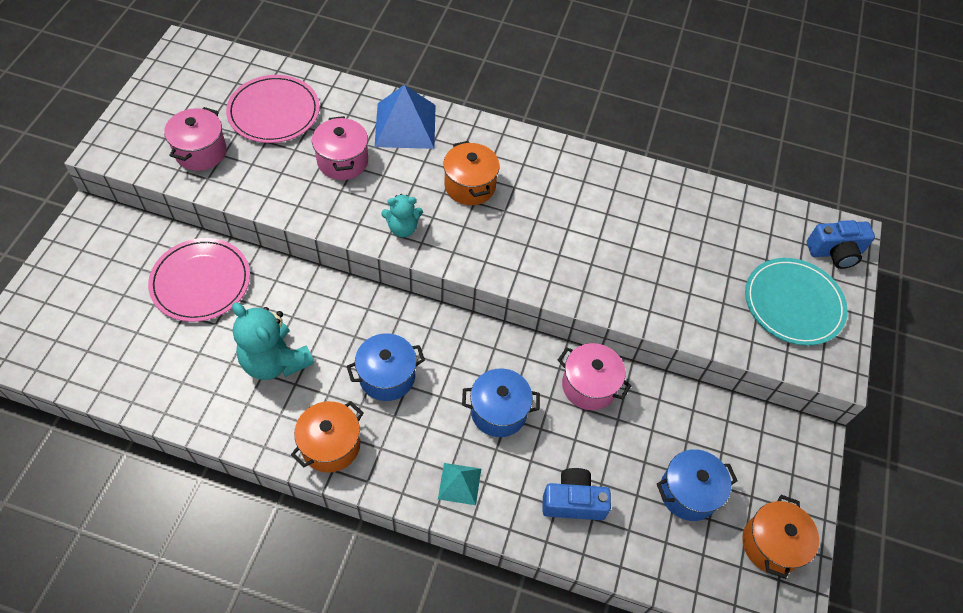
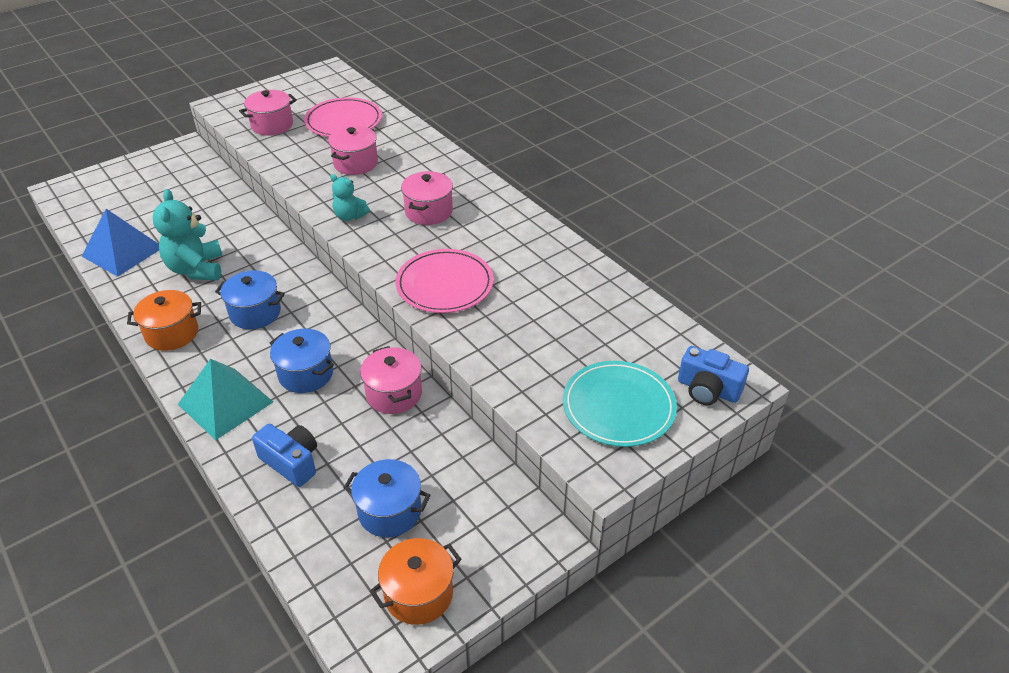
camera: 40 degrees right, 15 degrees down
(201, 282) = (206, 206): pink plate -> pink plate (444, 284)
(405, 125) = (424, 160): blue pyramid -> blue pyramid (123, 251)
(459, 483) = (225, 403): turquoise pyramid -> turquoise pyramid, size x1.86
(470, 186) = (428, 211): orange pot -> pink pot

